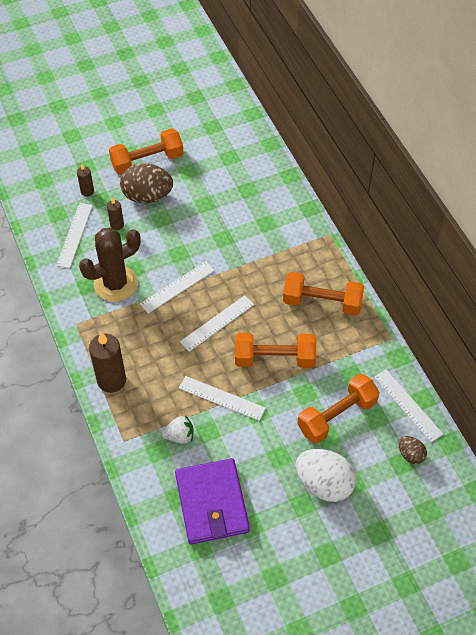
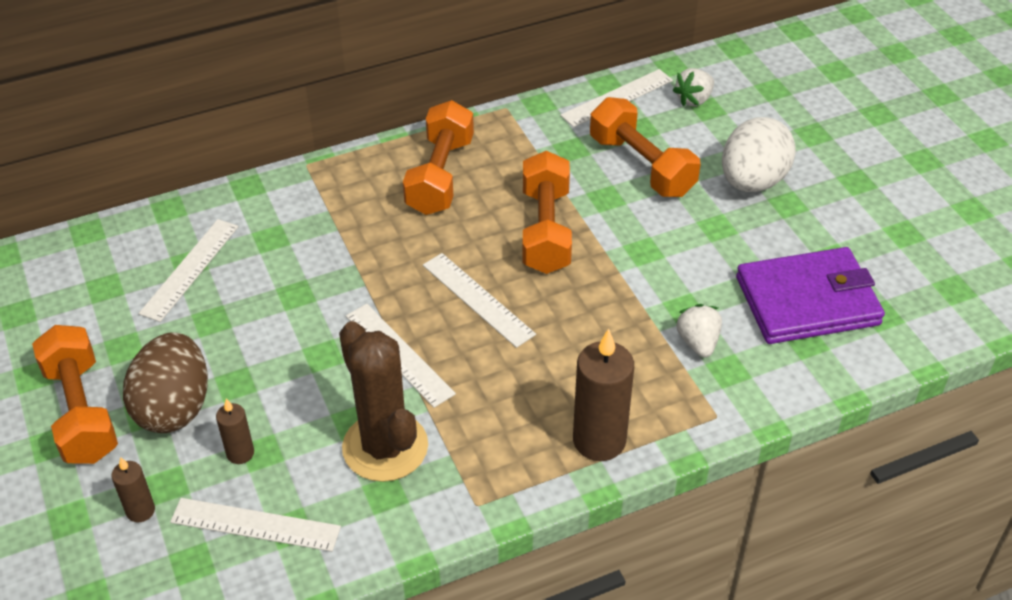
camera: 90 degrees left, 10 degrees down
(222, 398) = (623, 291): white ruler -> white ruler (190, 269)
(410, 455) = (694, 99): brown egg -> white strawberry

